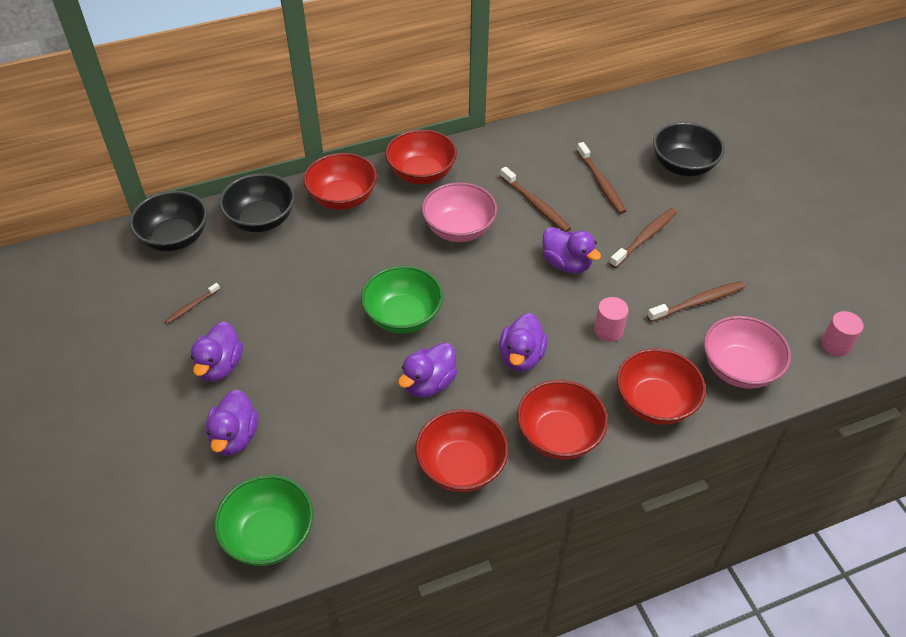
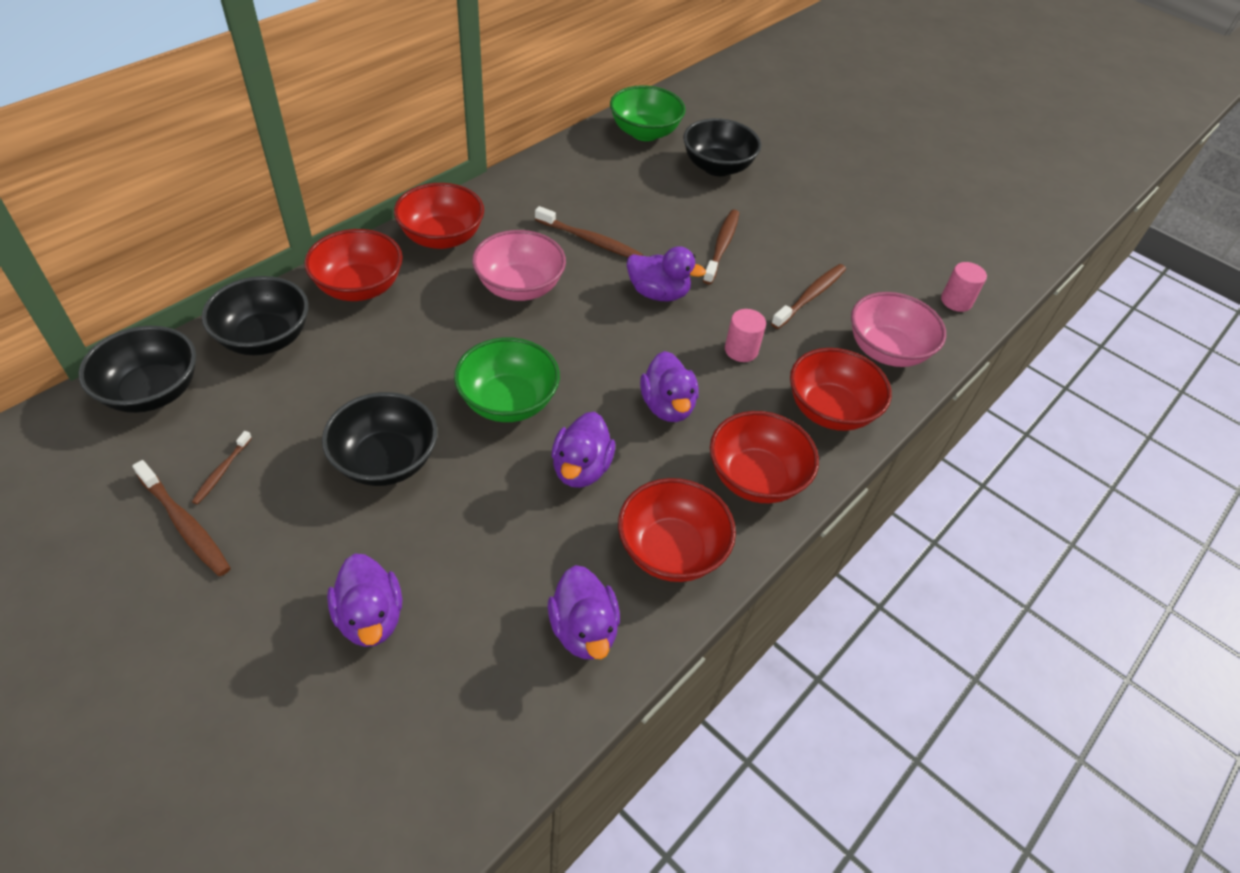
camera: 30 degrees left, 0 degrees up
(220, 366) = (302, 535): purple duck -> purple duck (584, 630)
(269, 535) = (484, 726): green bowl -> green bowl (644, 132)
(297, 333) = (386, 461): none -> black bowl
(601, 183) = (645, 202): brown toothbrush -> brown toothbrush (185, 524)

